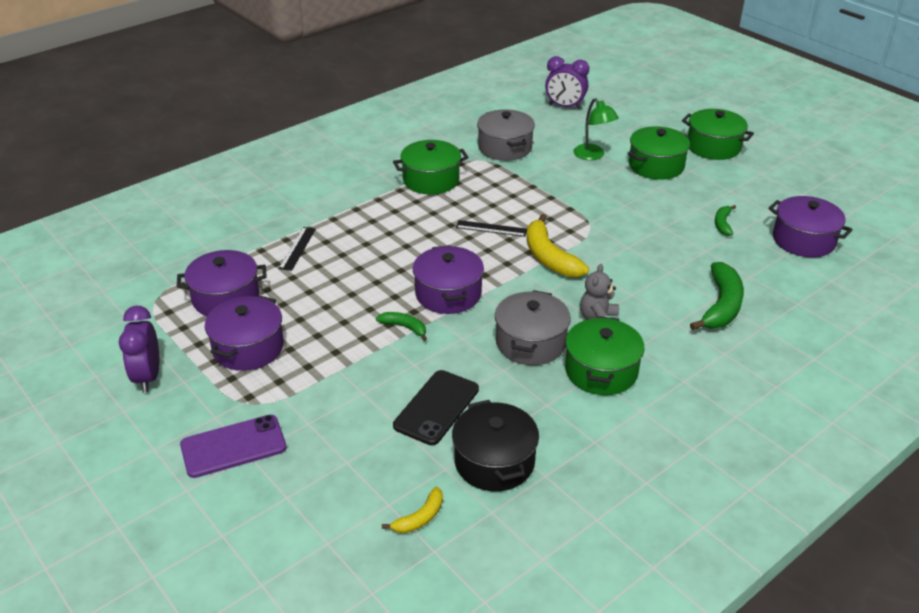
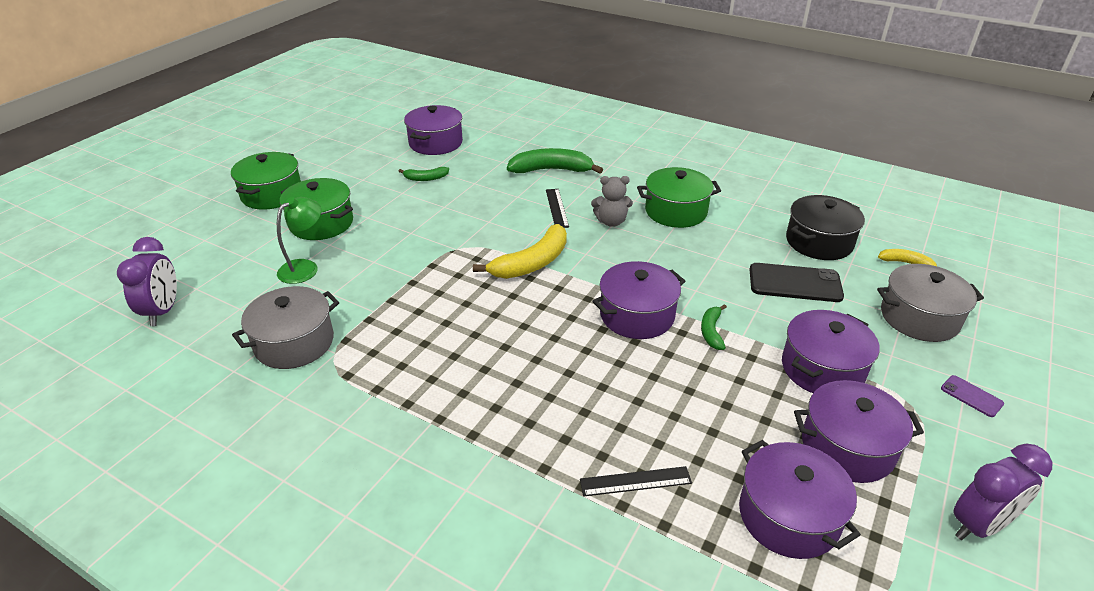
camera: 110 degrees left, 0 degrees up
(233, 446) = (971, 396): purple phone -> purple phone, size x0.50
(323, 372) = (822, 369): none -> purple pot
(431, 180) = (402, 393): green pot -> none
(491, 228) = (498, 312): black ruler -> black ruler (557, 208)
(530, 343) = (670, 250): grey pot -> grey pot (919, 318)

